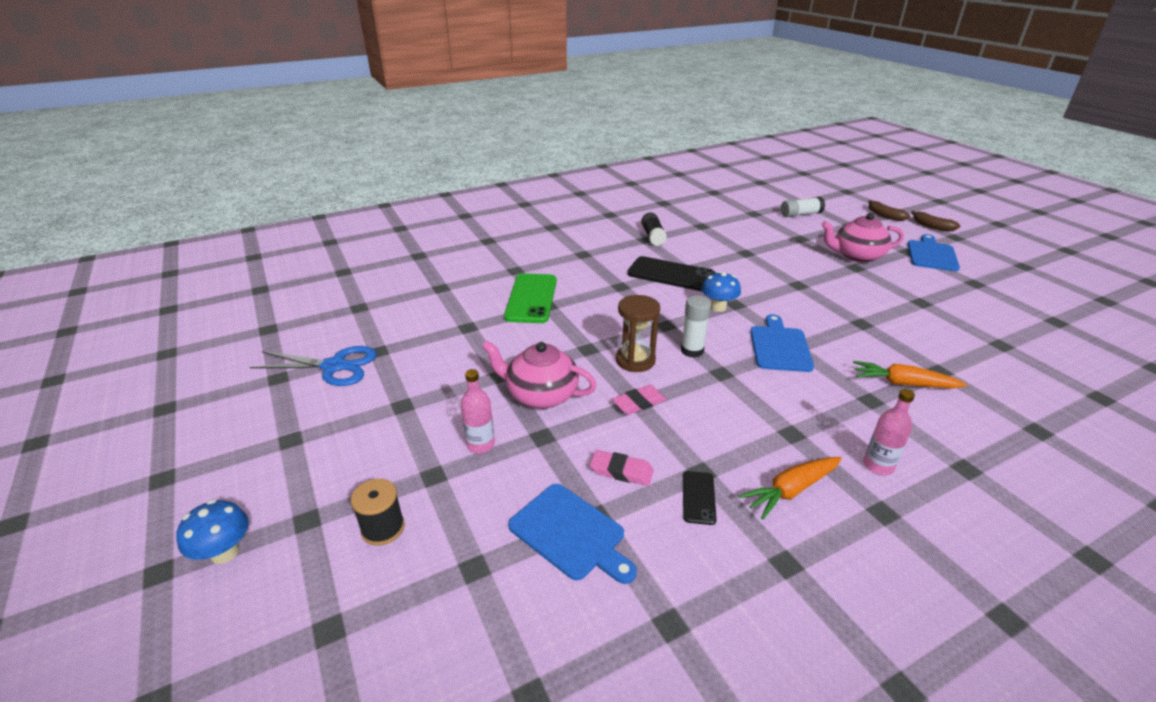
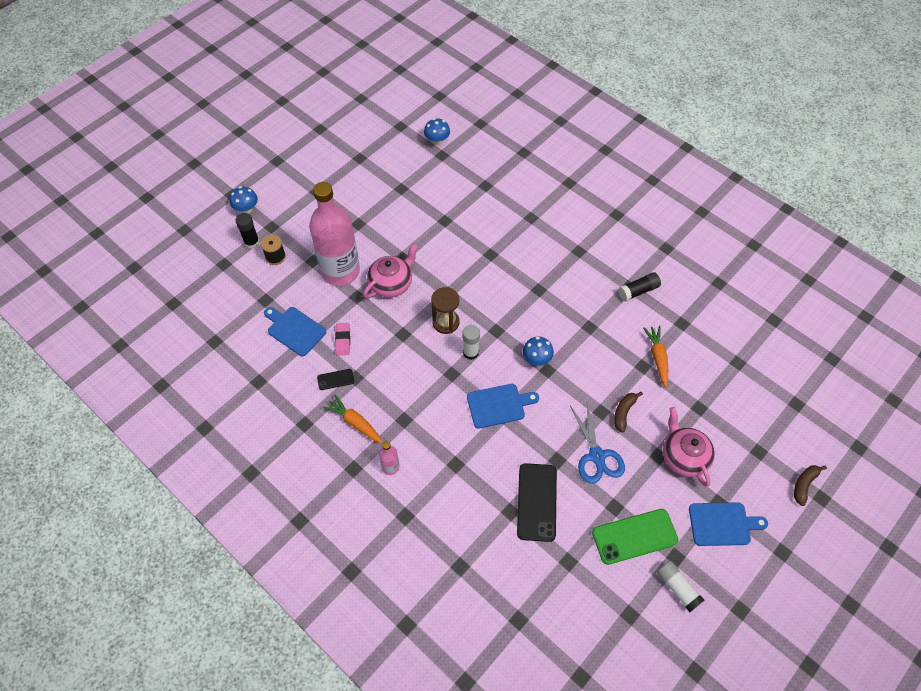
camera: 70 degrees right, 25 degrees up
(316, 561) = (252, 242): none -> black glue stick
(331, 306) = (437, 141): none -> blue mushroom
(334, 366) = (379, 176): blue scissors -> blue scissors (597, 456)
(480, 445) = (340, 271): pink bottle -> pink bottle, size x2.49
(531, 298) = (495, 241): green phone -> green phone (634, 536)
(541, 395) = (391, 283): pink teapot -> pink teapot turned 45 degrees clockwise
(570, 533) = (295, 330): blue cutting board -> blue cutting board turned 105 degrees clockwise
(639, 403) = (403, 335): pink eraser -> none
(671, 275) = (573, 318): black phone -> black phone (536, 502)
(800, 214) = (760, 404): white glue stick -> white glue stick (677, 588)
(903, 383) = (483, 485): orange carrot -> orange carrot (657, 357)
(931, 226) = (800, 531): brown banana -> brown banana (624, 412)

